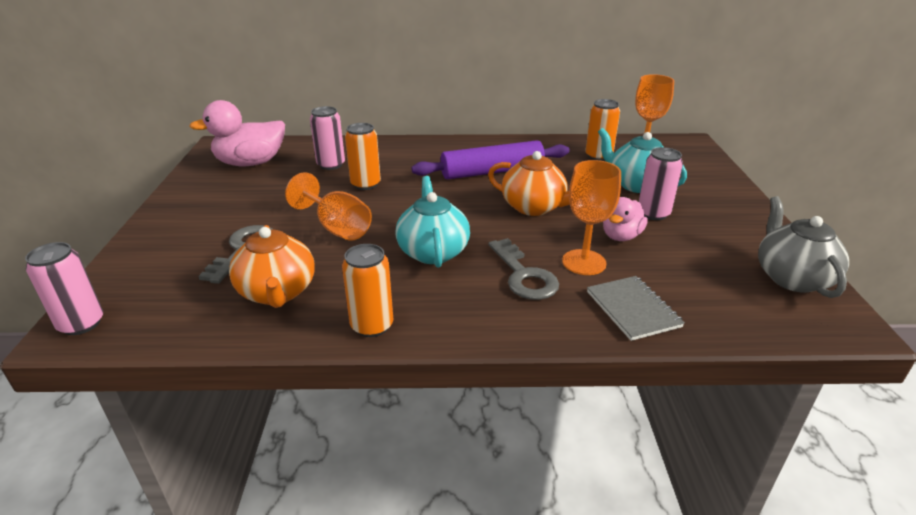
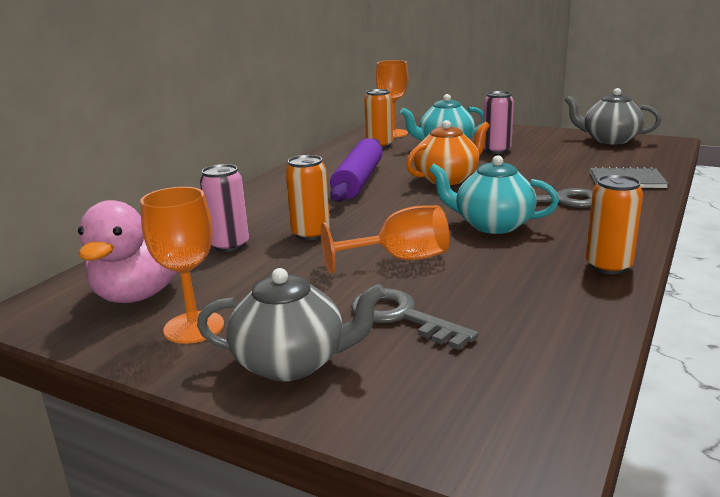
camera: 60 degrees left, 10 degrees down
(81, 324) = (514, 454): pink can -> none
(177, 230) = (292, 363): none -> grey teapot
(277, 292) = (519, 305): orange teapot -> none
(584, 262) = (553, 181): orange goblet -> orange goblet (194, 327)
(621, 236) = (522, 164): pink duck -> none

